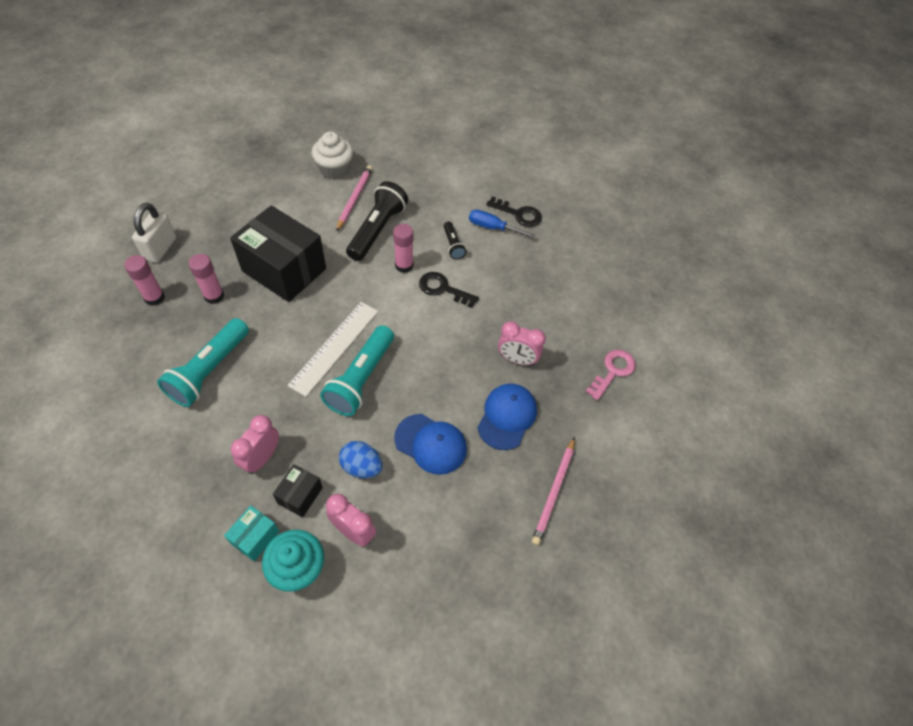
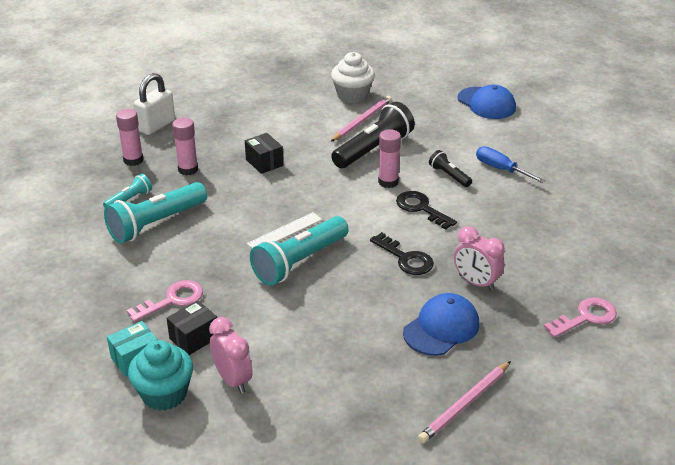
camera: 25 degrees right, 20 degrees down
(171, 348) = (130, 199): none -> turquoise flashlight
(262, 458) = (172, 300): pink clock -> pink key
(284, 270) = (264, 162): black box -> black box, size x0.45
(334, 347) = (285, 231): white ruler -> white ruler, size x0.63
(361, 467) = (266, 331): blue egg -> none
(431, 444) = (347, 330): blue cap -> blue cap (486, 103)
(453, 245) = (449, 175): black flashlight -> black flashlight turned 135 degrees clockwise
(518, 214) = (536, 163): black key -> black key (405, 258)

